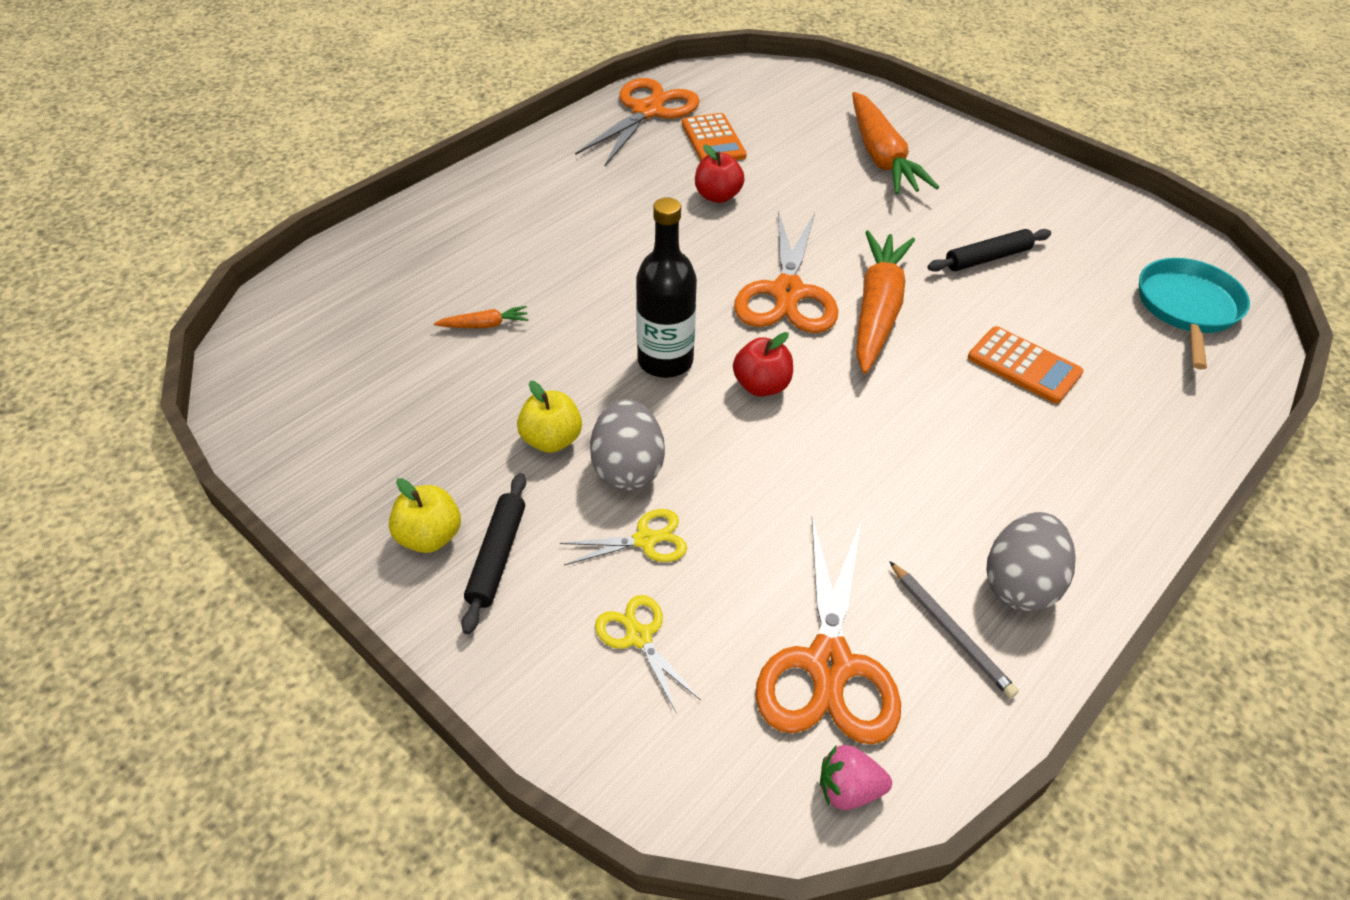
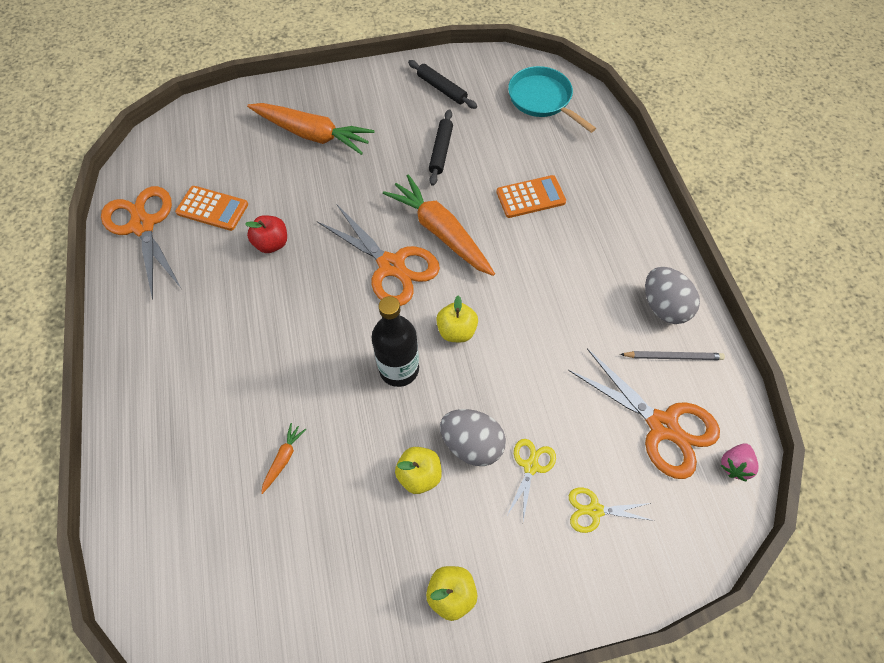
camera: 55 degrees left, 15 degrees up
(497, 557) = (492, 559): black rolling pin -> black rolling pin (442, 89)
(761, 386) = (456, 330): red apple -> yellow apple

